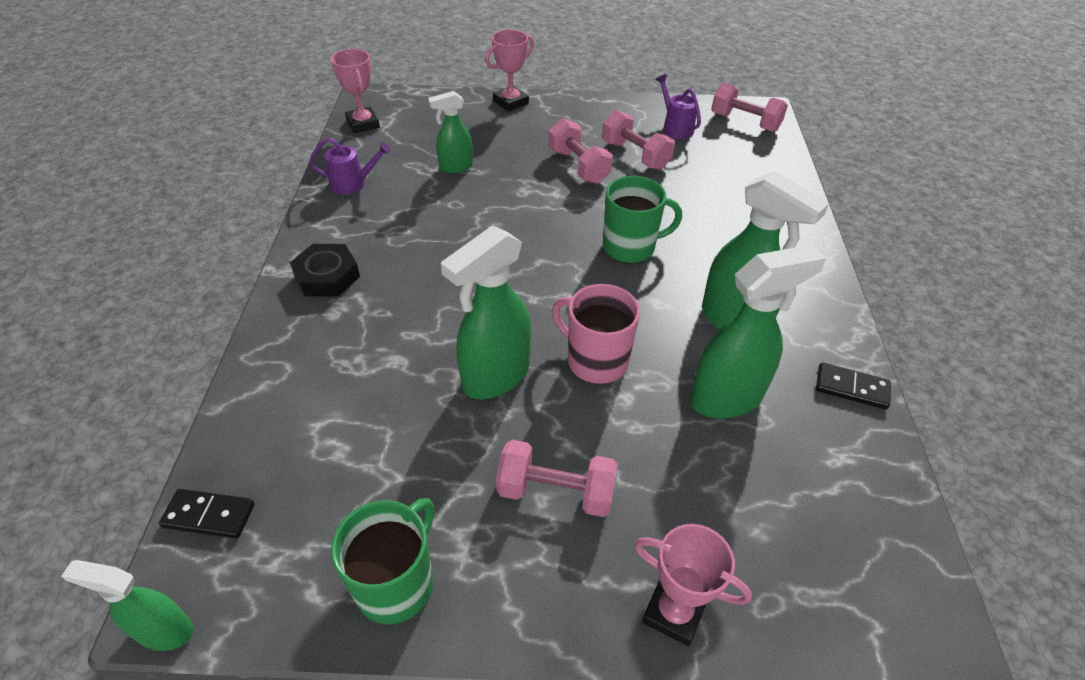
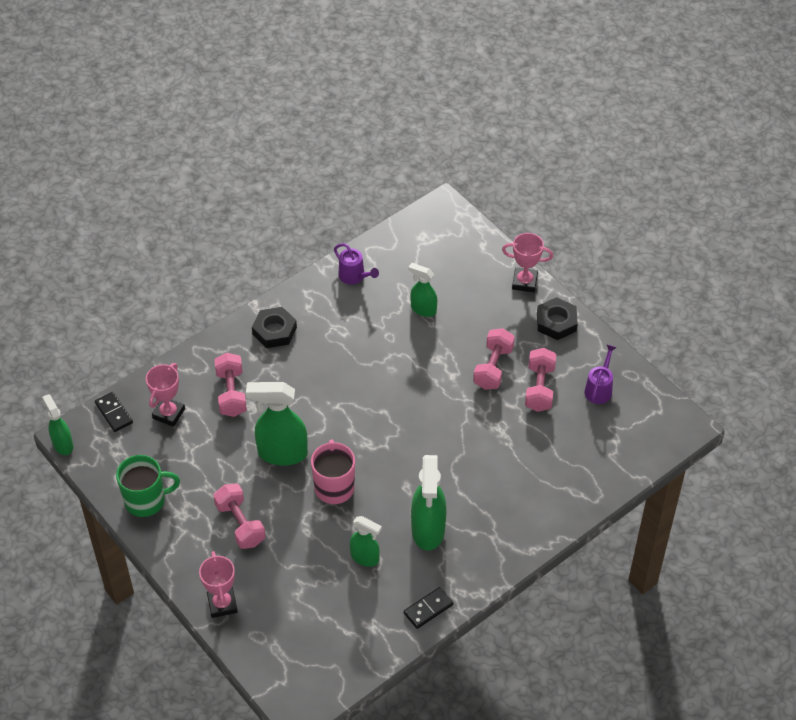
camera: 50 degrees right, 5 degrees up
(363, 124) = (413, 230): pink trophy -> pink trophy (168, 413)
(575, 110) = (556, 322): none -> black nut
(630, 247) = (441, 445): green mug -> none
(727, 398) = (365, 557): green spray bottle -> green spray bottle, size x0.59
(744, 122) = (653, 423): pink dumbbell -> pink dumbbell (231, 393)
(851, 388) = (428, 609): black domino -> black domino turned 75 degrees clockwise

